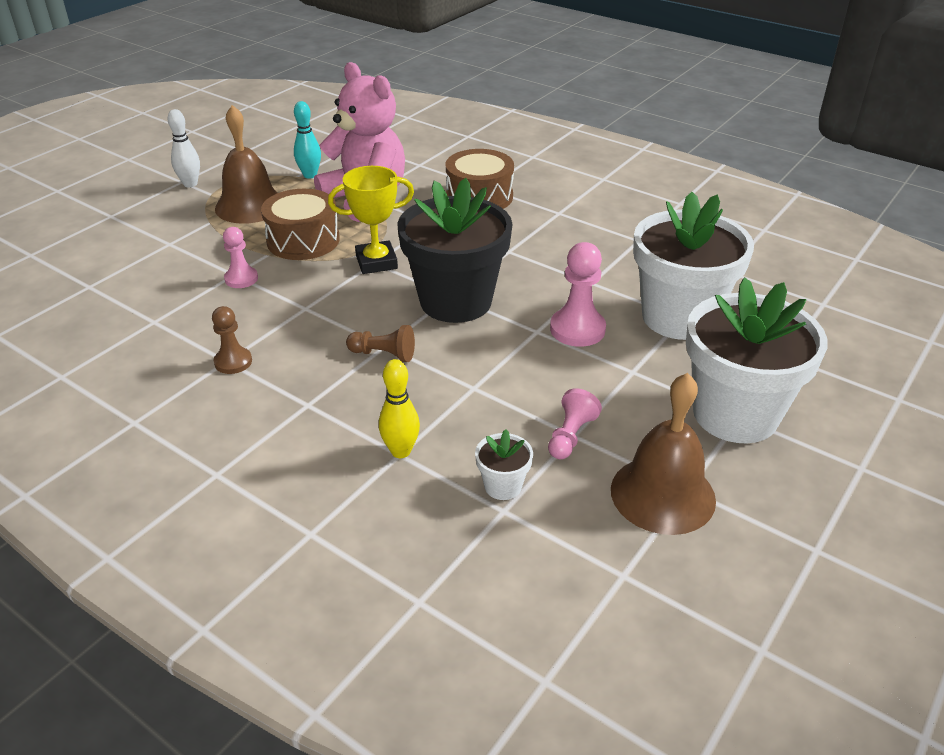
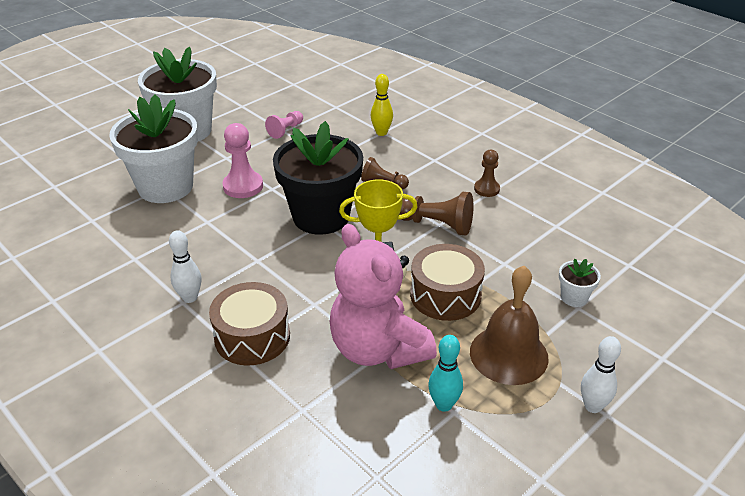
camera: 170 degrees left, 0 degrees up
(241, 279) = (496, 257): pink pawn -> none
(309, 306) = (436, 224): none -> brown pawn
(503, 486) = (332, 114): white flower pot -> white flower pot (574, 297)
(554, 216) = (190, 297): none -> white bowling pin
(662, 494) = (255, 105): brown bell -> none

